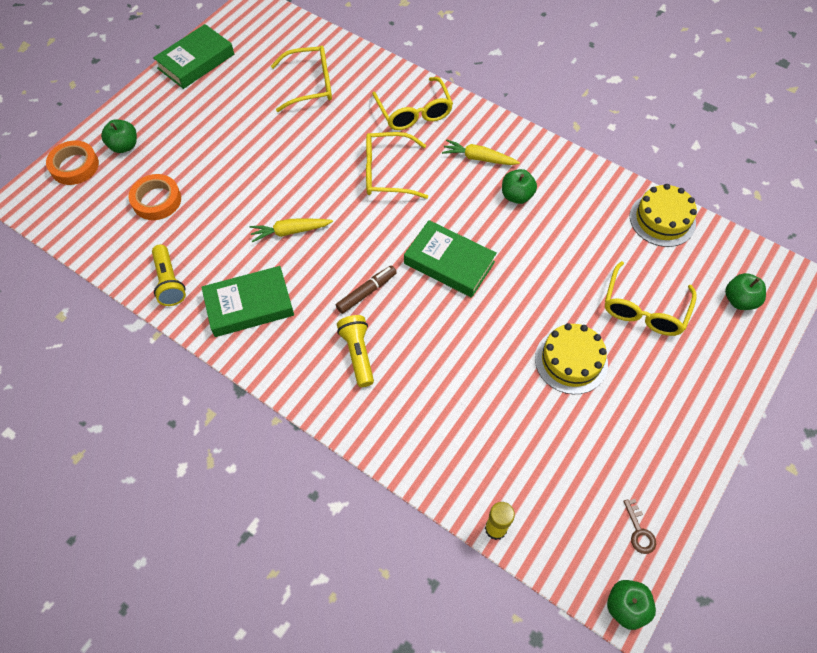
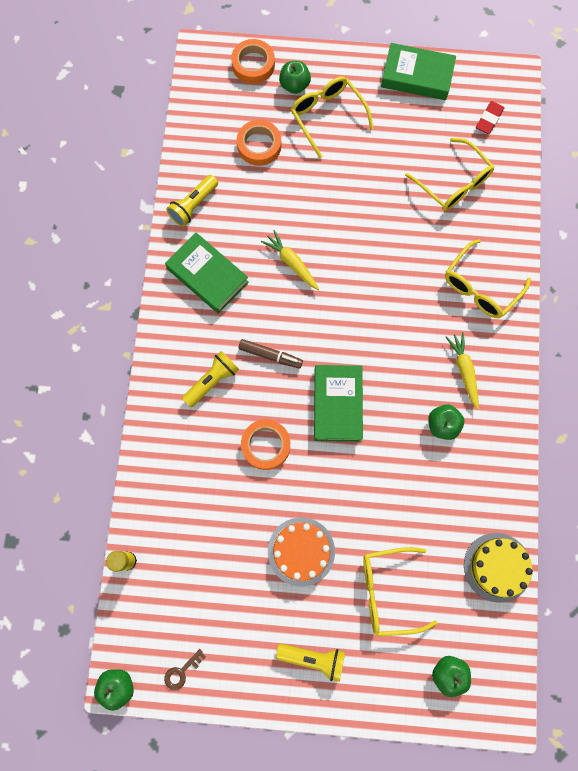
camera: 60 degrees right, 15 degrees up
(275, 37) = (489, 119): none -> red eraser
(388, 173) = (398, 303): yellow glasses -> yellow glasses (327, 117)
(451, 339) = (265, 445): none -> orange tape
(571, 360) = (301, 551): yellow cake -> orange cake
(678, 401) = (313, 658): none -> yellow flashlight

